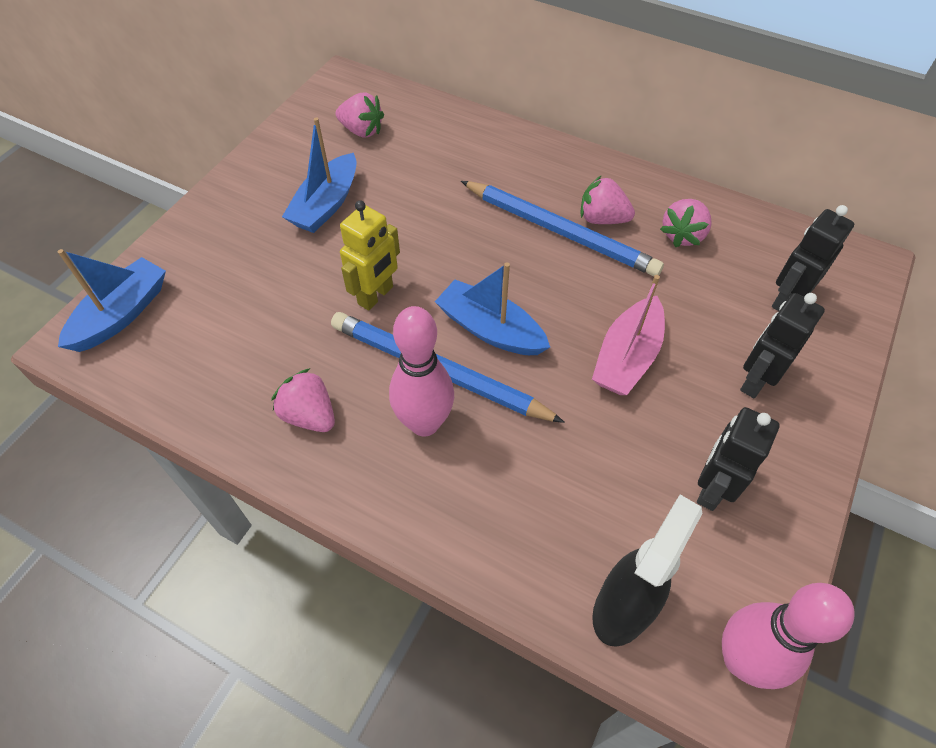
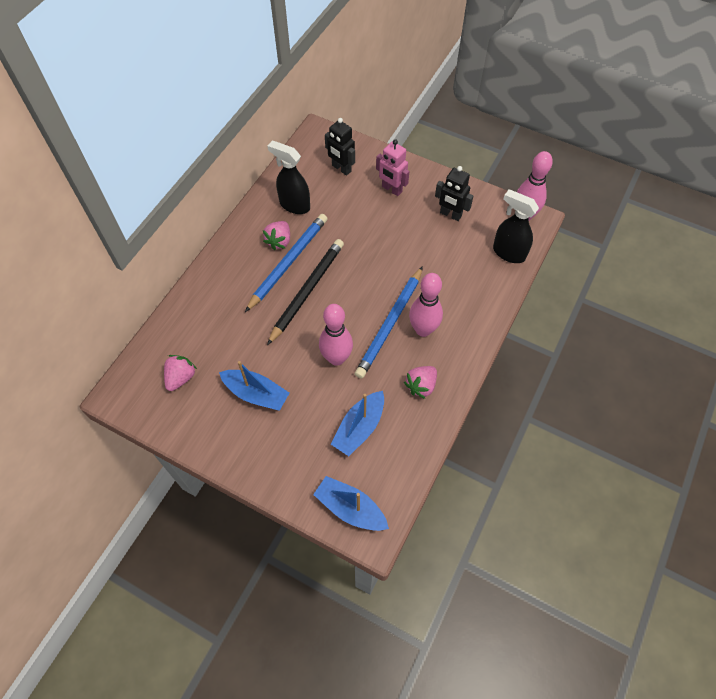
camera: 90 degrees left, 5 degrees up
(376, 295) = (336, 358): yellow robot -> pink bowling pin
(490, 329) = (361, 299): blue boat -> blue boat (359, 428)
(504, 256) = (307, 291): none -> black pencil
(627, 357) = (379, 239): pink boat -> none
(682, 235) = (294, 205): pink strawberry -> black spray bottle
(755, 380) = (391, 189): black robot -> pink robot

